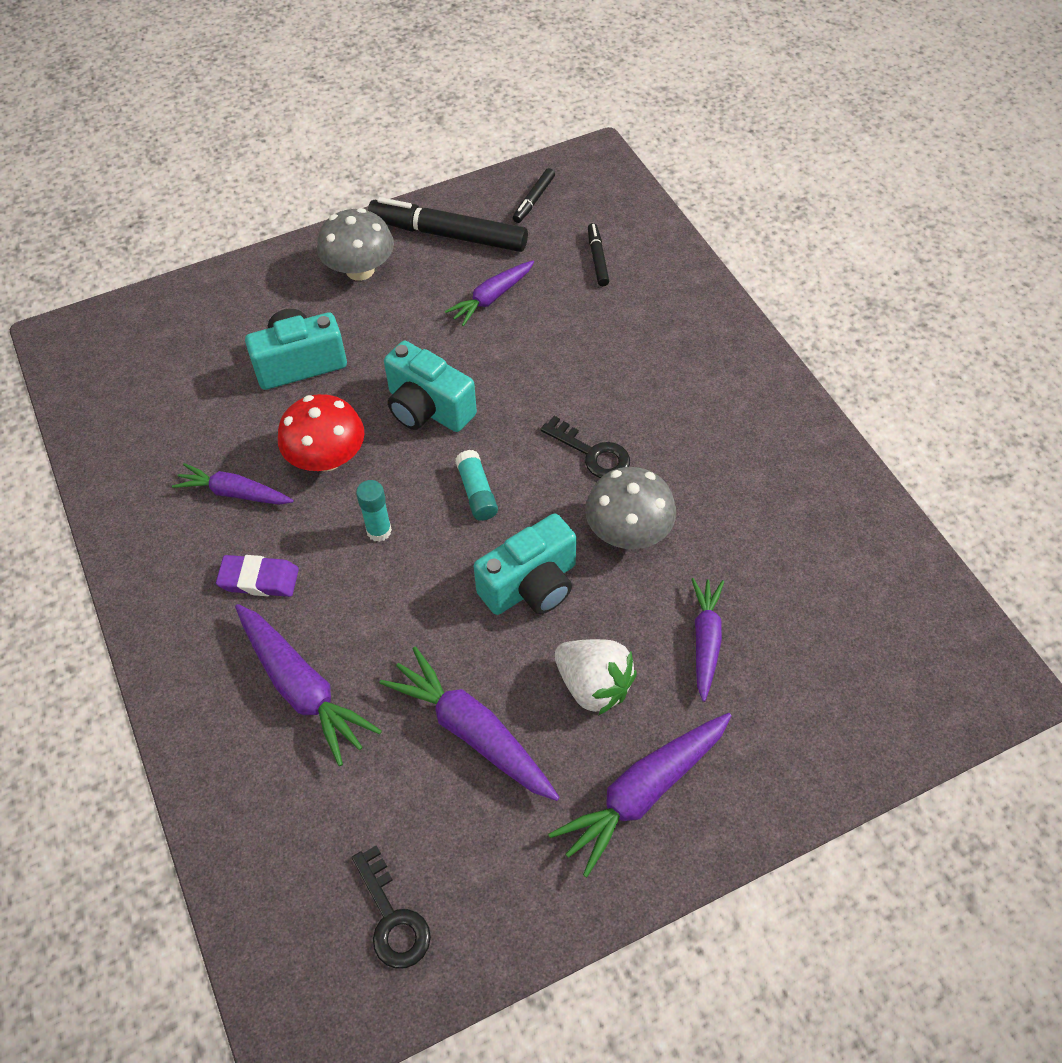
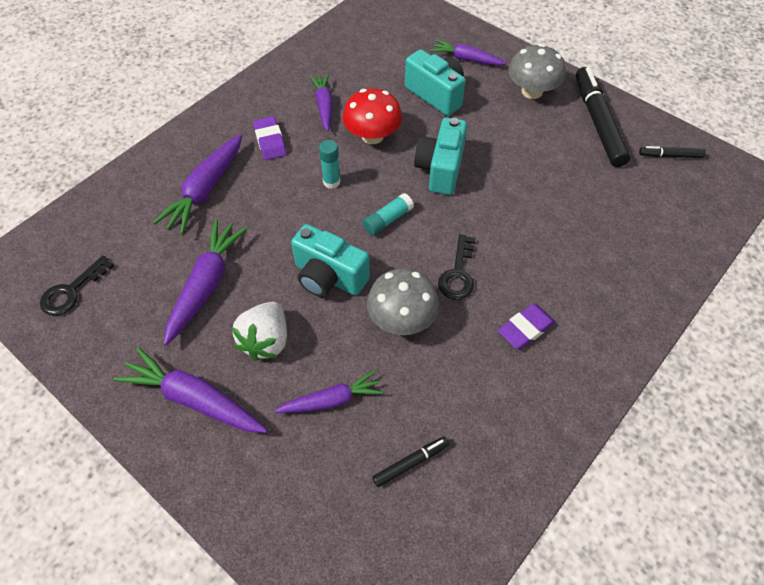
camera: 65 degrees right, 0 degrees up
(491, 298) = (558, 166): purple carrot -> purple carrot (466, 59)
(597, 259) = (643, 213): black marker -> black marker (410, 463)
(693, 423) = (525, 329): none -> purple eraser

